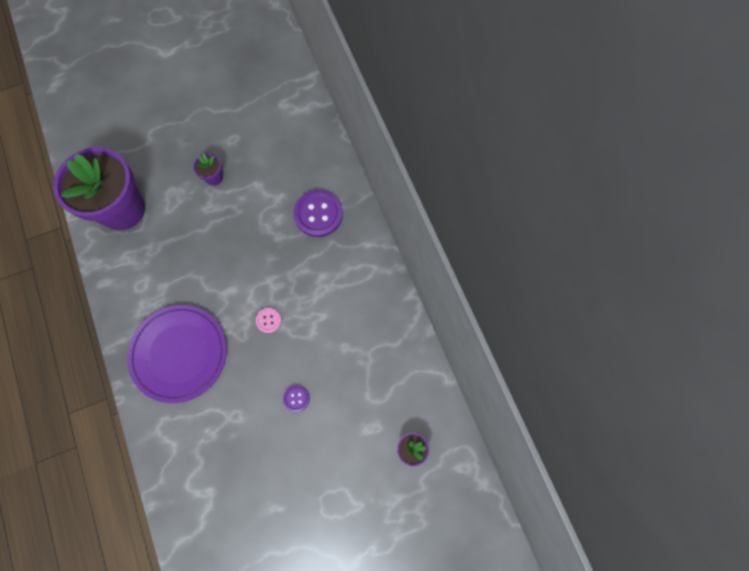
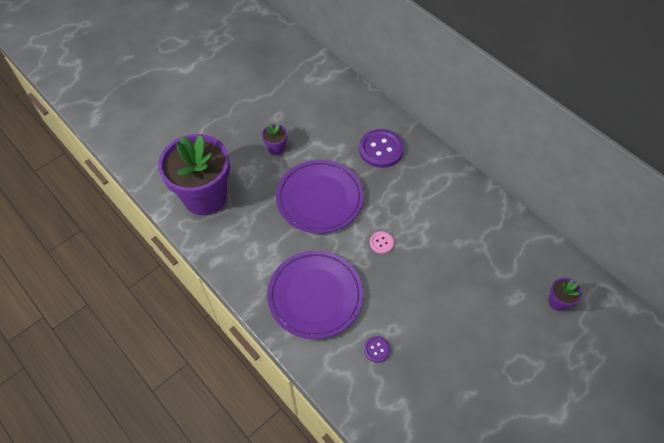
camera: 20 degrees left, 15 degrees down
(231, 250) = (319, 198): none -> purple plate
(296, 398) = (439, 296): purple button -> purple button (377, 349)

